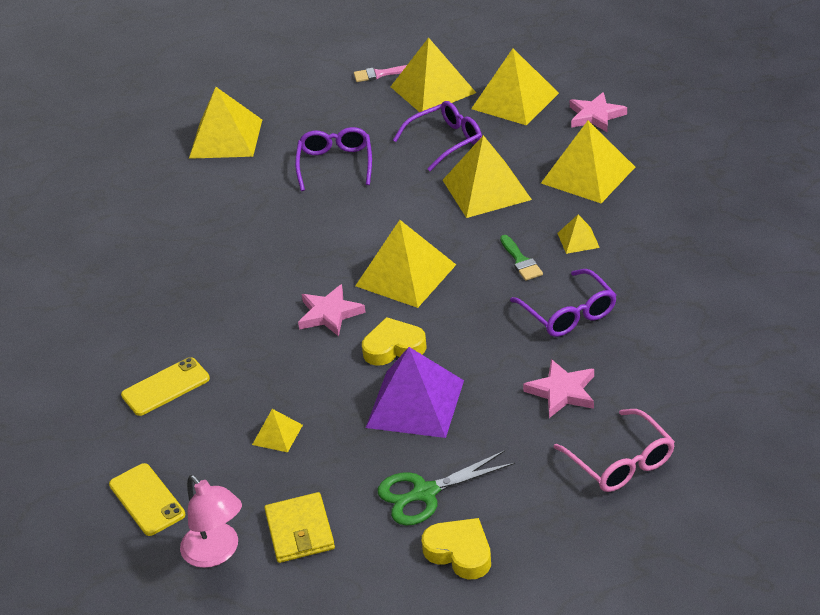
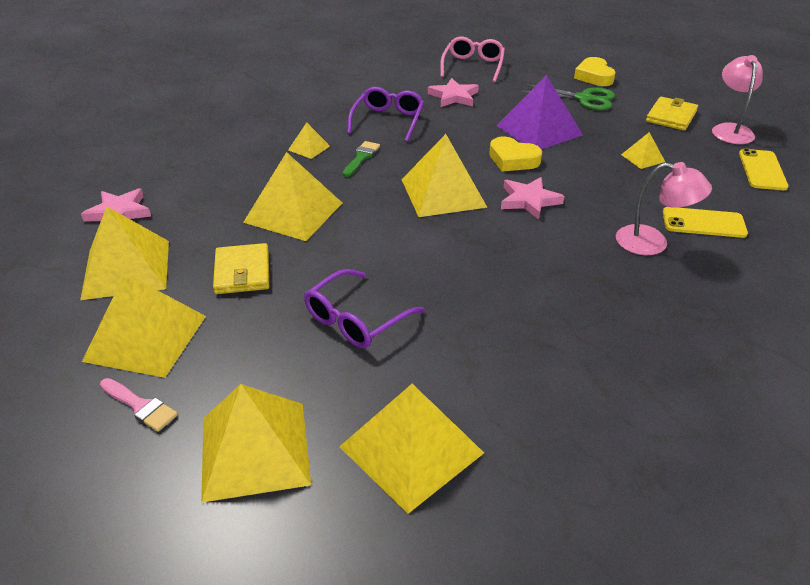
camera: 140 degrees left, 0 degrees up
(194, 338) = (652, 243): none -> pink lamp
(446, 141) = (242, 272): purple glasses -> yellow wallet
(588, 175) = (220, 178): yellow pyramid -> yellow pyramid (254, 450)

